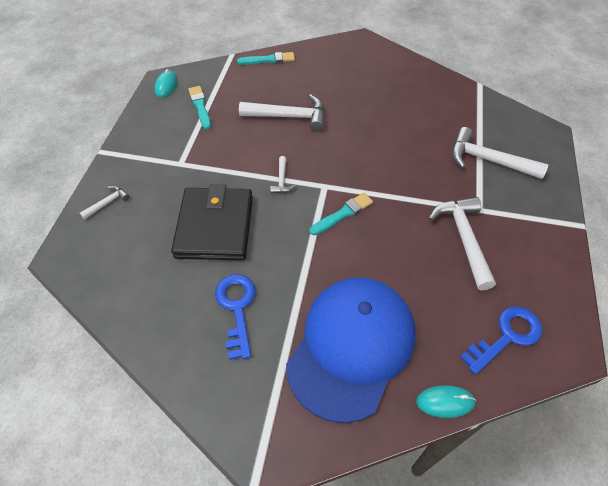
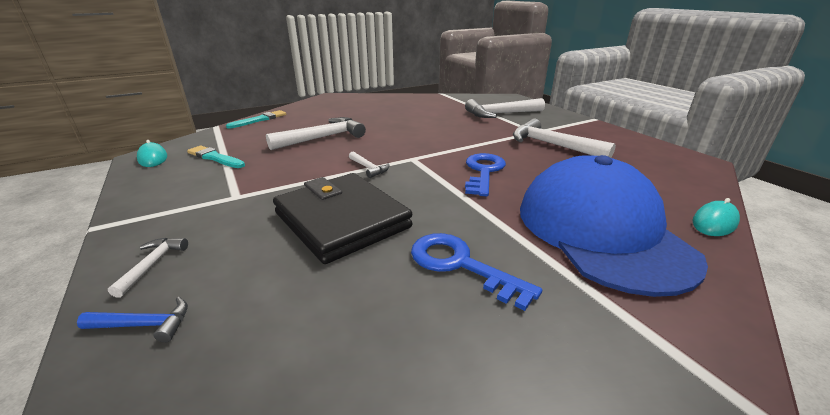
camera: 40 degrees left, 25 degrees down
(83, 244) = (144, 325): none -> blue hammer
(342, 214) = (452, 166): turquoise brush -> none
(506, 336) = (664, 172): blue key -> blue key (483, 172)

